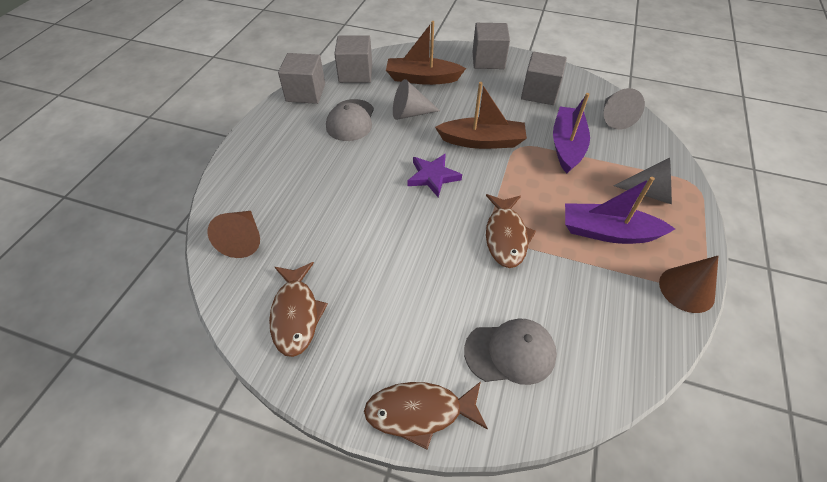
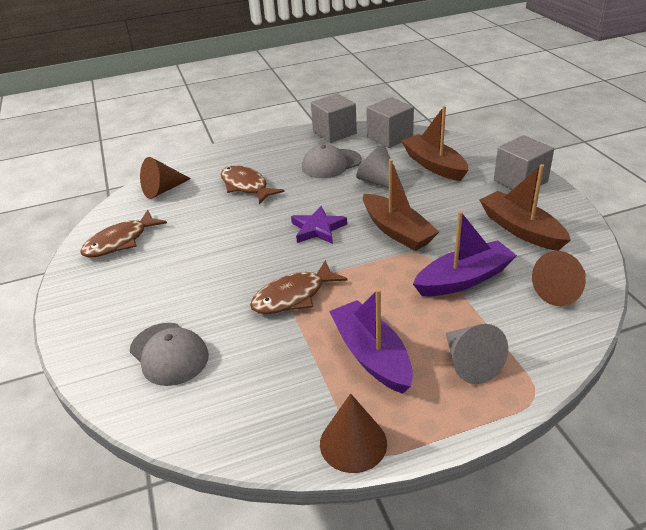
camera: 55 degrees right, 15 degrees down
(420, 412) = (81, 333): brown fish -> brown fish (246, 186)
(539, 93) = (521, 229): grey cube -> brown boat
(614, 117) = (561, 291): grey cone -> brown cone

